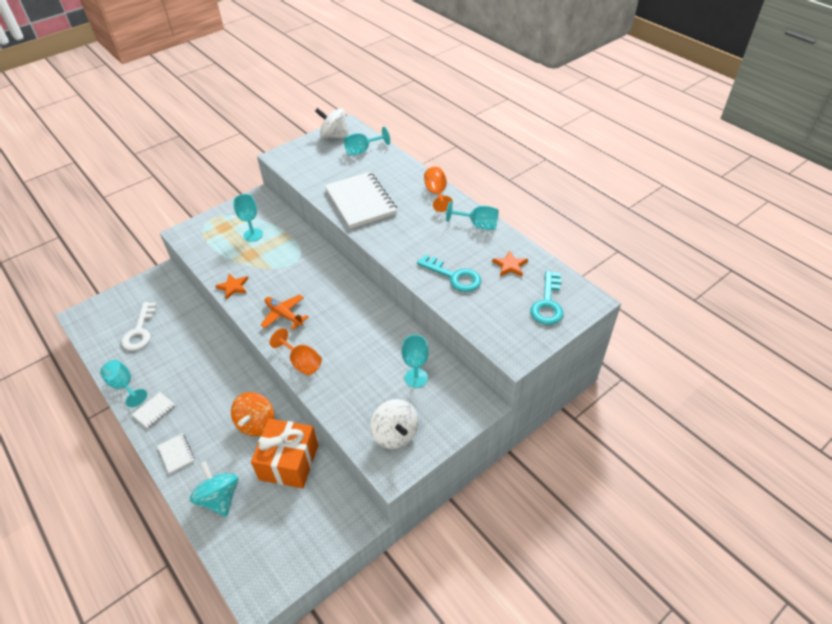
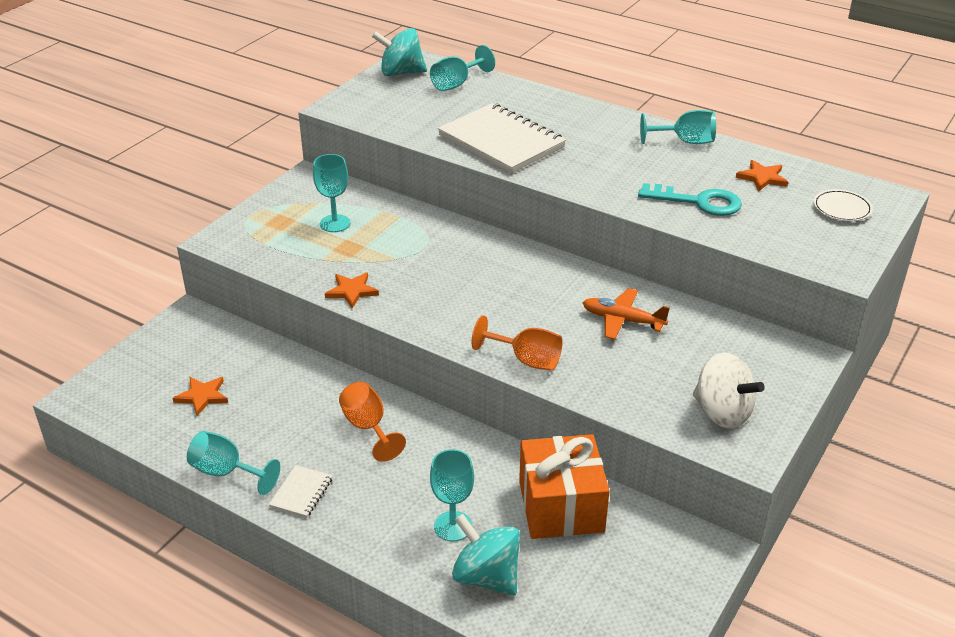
camera: 20 degrees left, 10 degrees down
(140, 331) = (202, 396): white key -> orange star
(176, 454) = (378, 539): white notebook -> none
(256, 423) = (478, 471): orange spinning top -> none
(284, 315) = (457, 310): orange plane -> orange plane (622, 320)
(334, 136) = (401, 73): white spinning top -> turquoise spinning top
(416, 378) = (702, 344): turquoise goblet -> turquoise goblet (453, 526)
(436, 193) = (601, 116): orange goblet -> orange goblet (368, 427)
(548, 303) = (842, 209): turquoise key -> white plate

